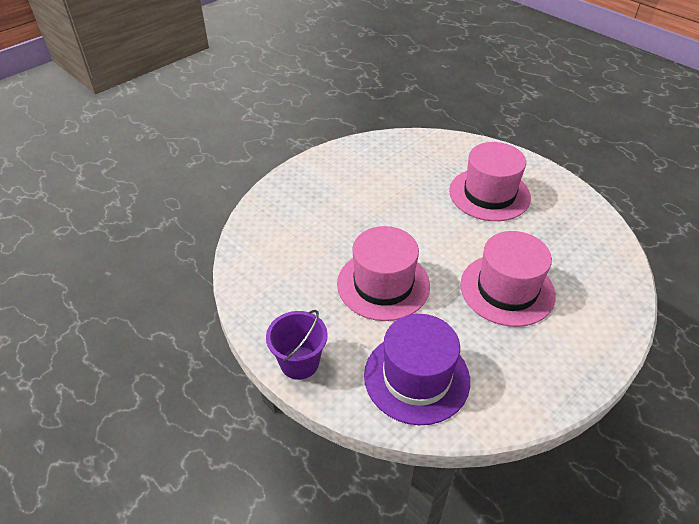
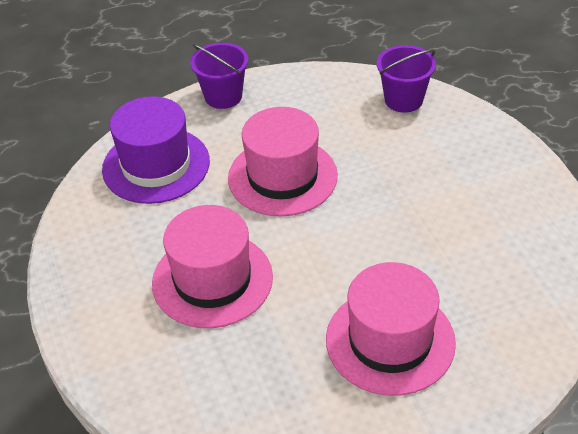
camera: 115 degrees right, 0 degrees up
(259, 239) = (403, 100): none -> purple bucket

